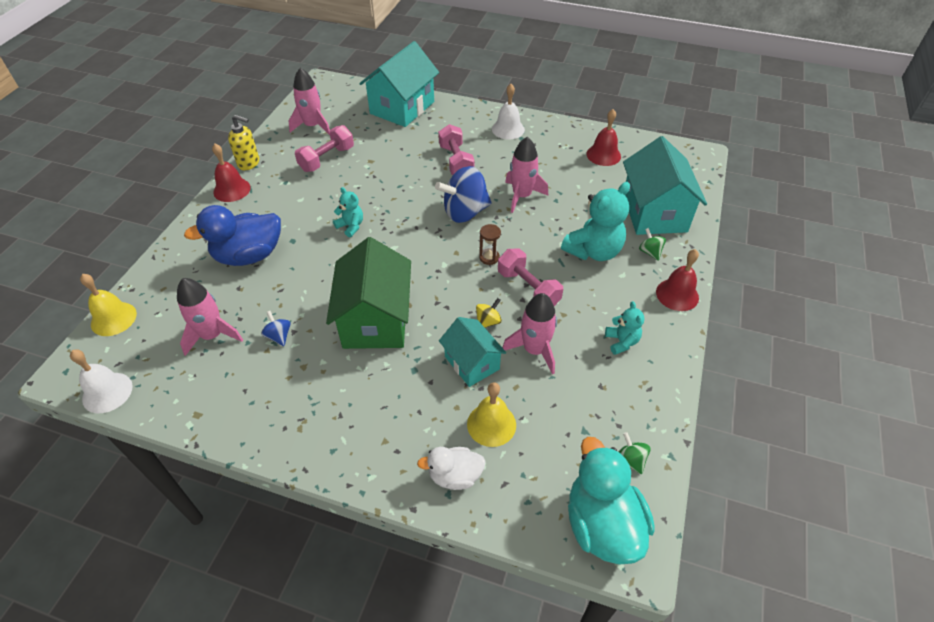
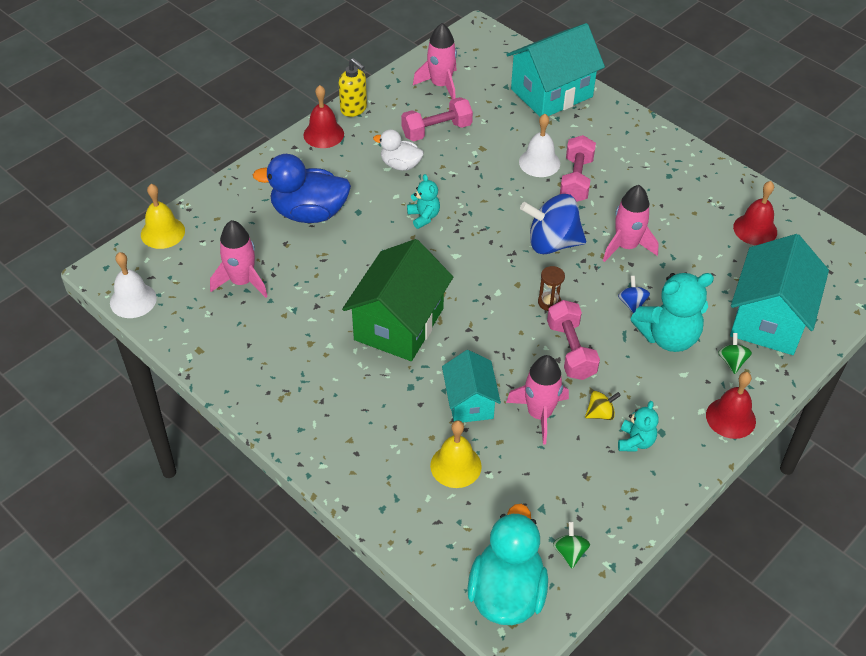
camera: 25 degrees right, 0 degrees up
(279, 336) = (301, 305): blue spinning top -> blue spinning top (632, 303)
(455, 476) = (396, 496): white duck -> white duck (400, 165)
(488, 322) = (509, 368): yellow spinning top -> yellow spinning top (600, 413)
(508, 129) = (660, 160): white bell -> white bell (539, 162)

